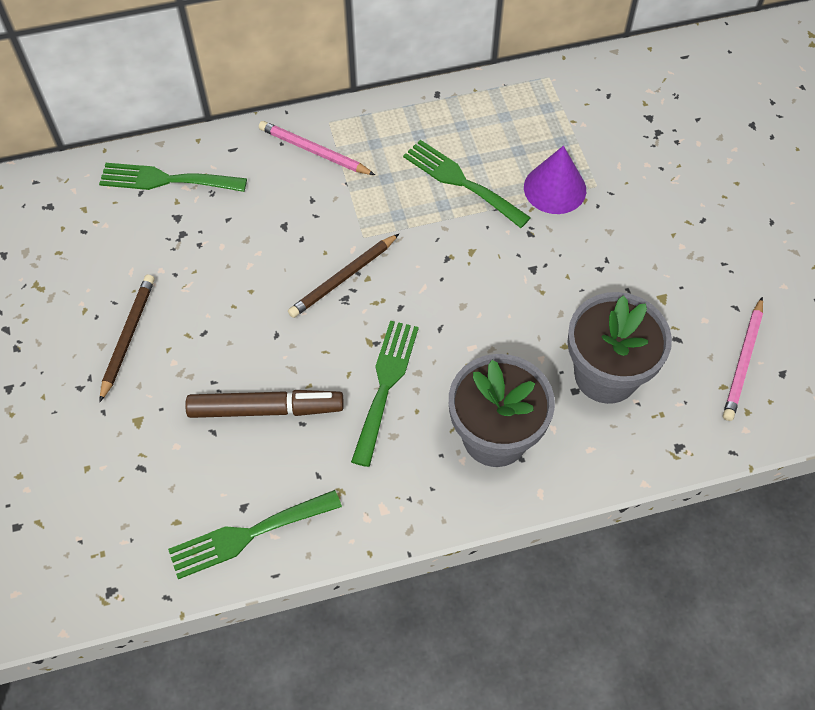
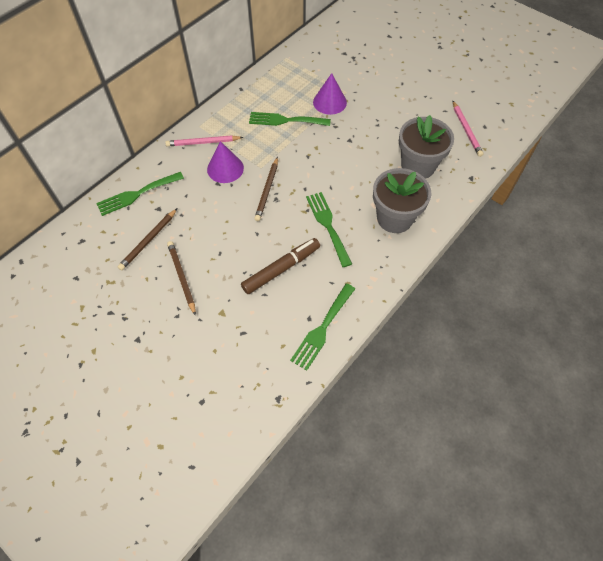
camera: 35 degrees left, 0 degrees up
(128, 257) = (148, 240): none -> brown pencil
(312, 209) = (225, 168): none -> purple cone

